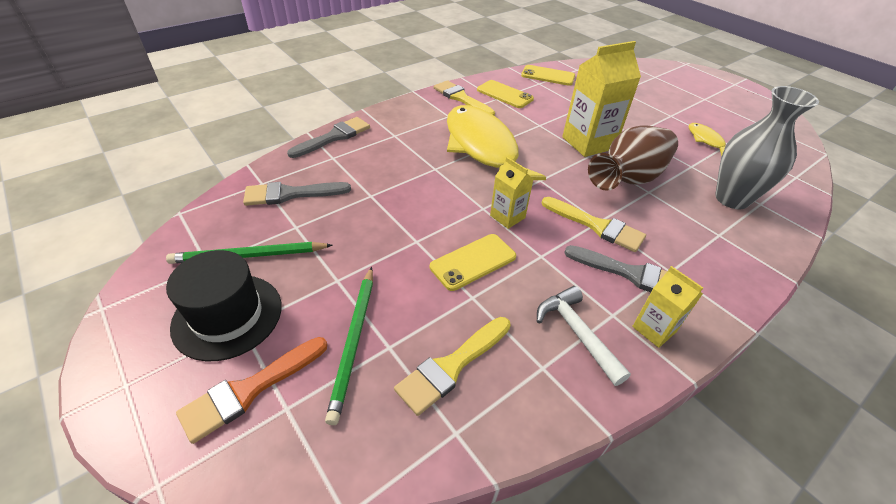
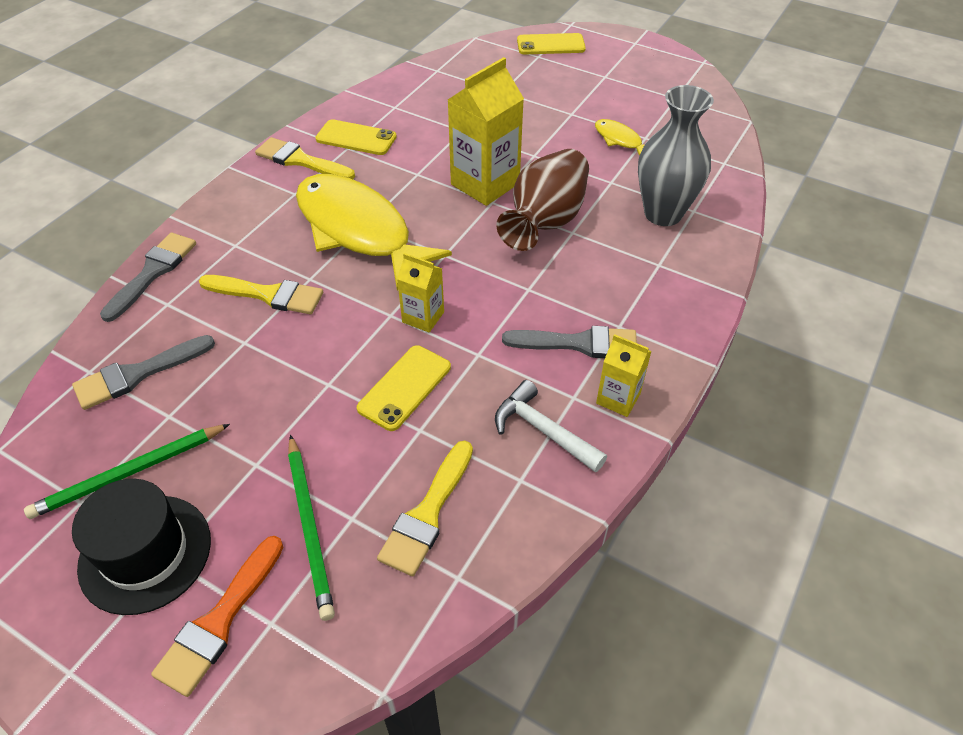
camera: 20 degrees left, 5 degrees up
(548, 76) = (402, 91): yellow phone -> yellow phone (550, 45)
(597, 226) = (527, 296): yellow brush -> yellow brush (268, 295)

